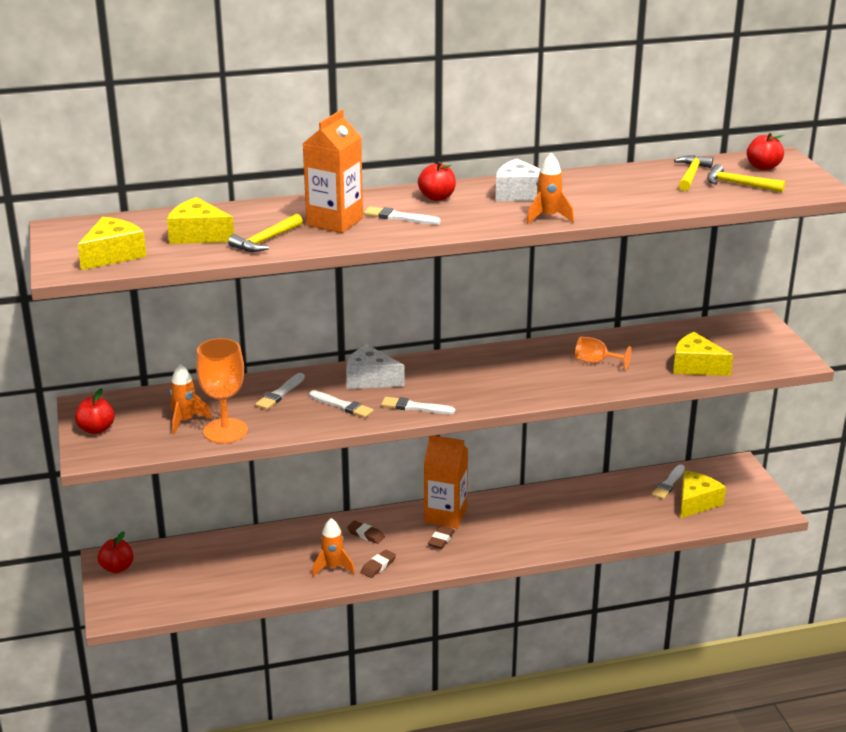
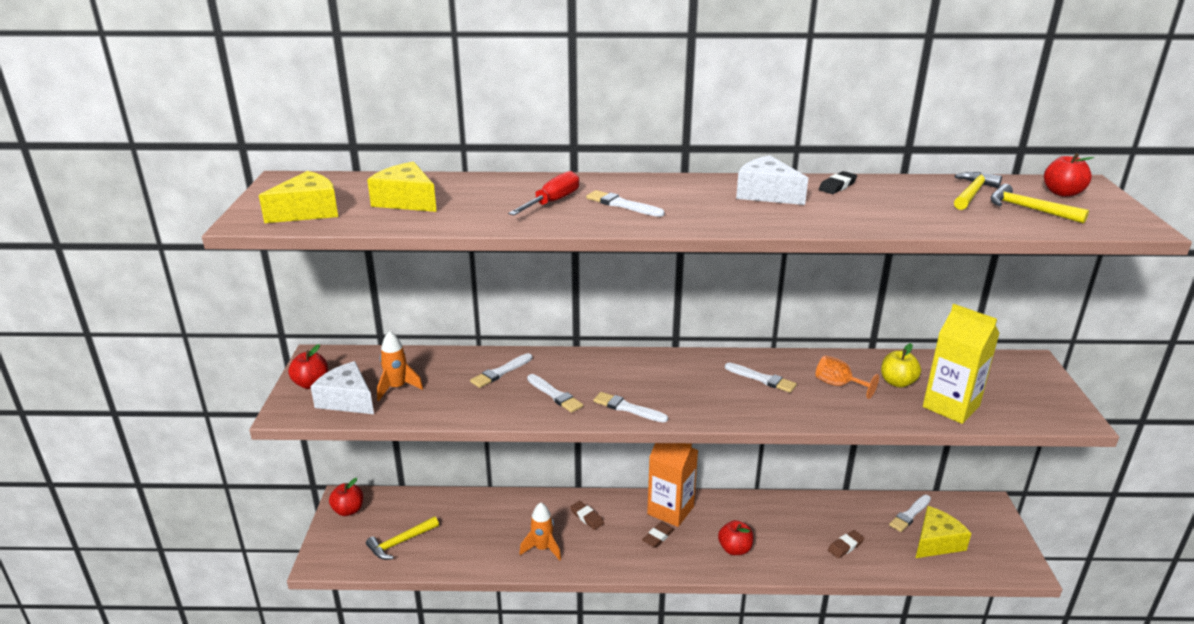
camera: 15 degrees right, 0 degrees up
(225, 431) = (428, 405): orange goblet -> none
(265, 241) = (468, 214): yellow hammer -> yellow hammer (400, 542)
(334, 221) = (552, 202): orange carton -> red screwdriver
(370, 379) = (595, 370): white cheese -> white cheese (347, 400)
(378, 566) = (586, 555): brown eraser -> brown eraser (845, 546)
(437, 197) = (674, 189): red apple -> red apple (734, 549)
(527, 366) = (762, 379): none -> white brush
(548, 217) = (788, 222): orange rocket -> none
(577, 180) = (837, 186): none -> black eraser
(646, 353) = (897, 382): none -> yellow apple
(696, 366) = (951, 406): yellow cheese -> yellow carton

